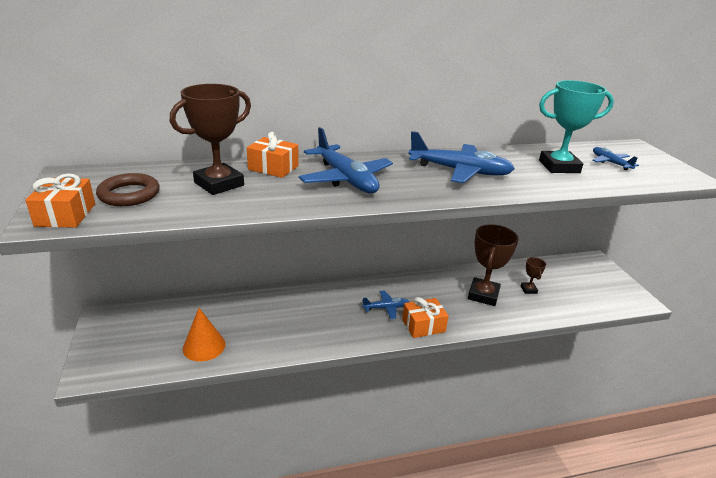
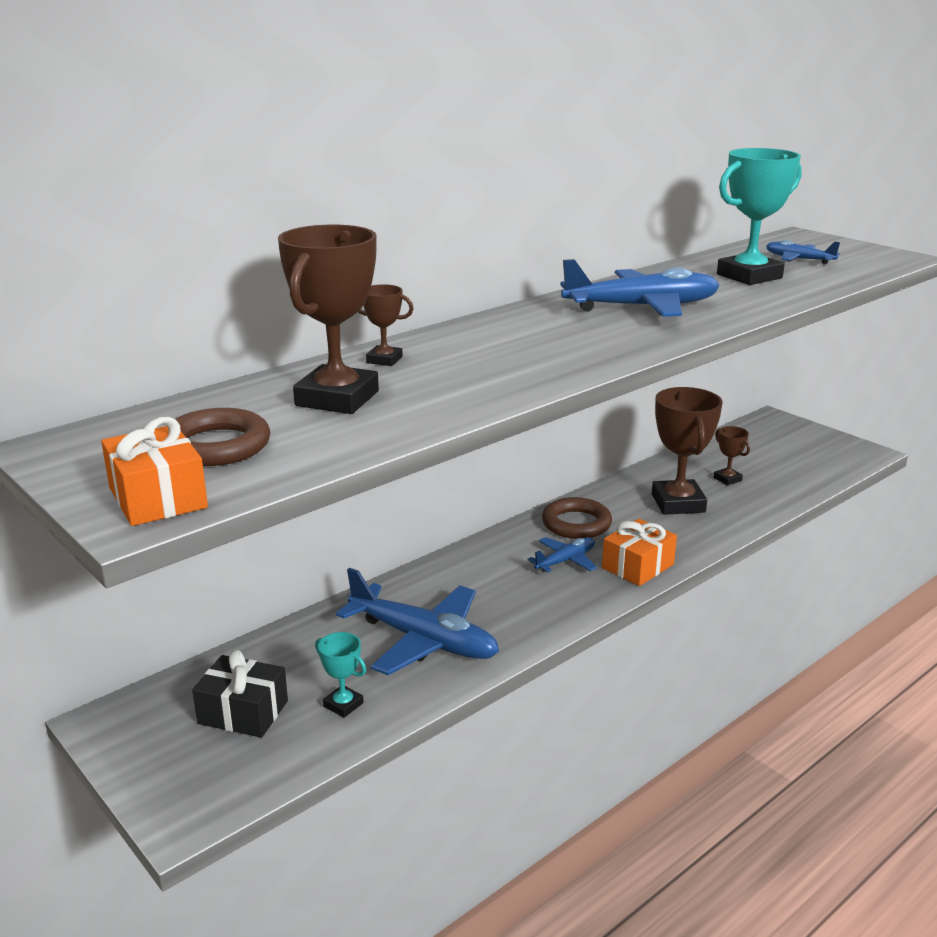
camera: 25 degrees left, 5 degrees down
(159, 331) = (243, 712): none -> black gift
(204, 346) = (343, 705): orange cone -> turquoise trophy
(273, 168) = (384, 360): orange gift -> brown trophy
(346, 179) = (510, 350): blue plane -> blue plane (423, 640)
(412, 288) = (576, 524): none -> brown ring

